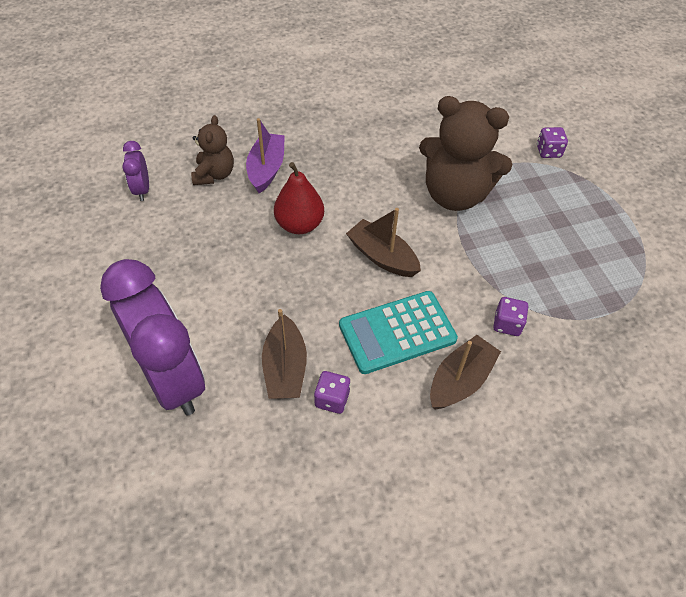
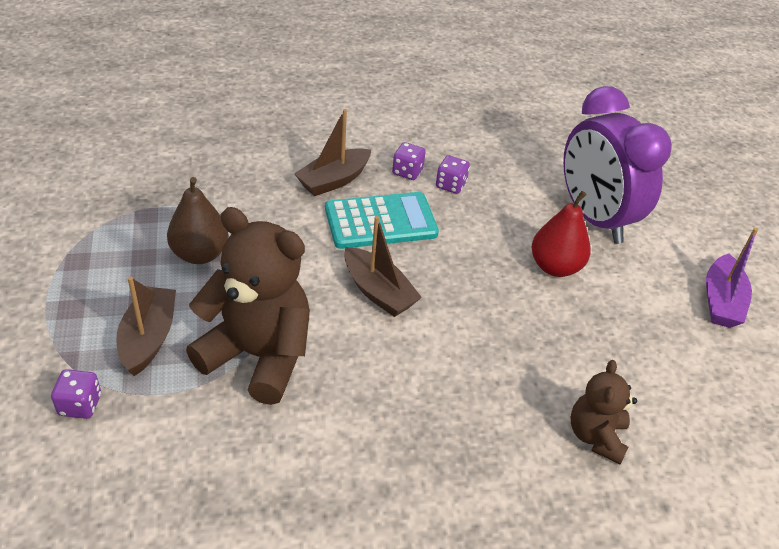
camera: 175 degrees left, 10 degrees down
(142, 189) = (692, 425): purple clock -> none
(266, 169) = (520, 435): purple boat -> purple boat (721, 301)
(285, 368) = (491, 211): brown boat -> brown boat (149, 338)
(299, 224) = (473, 344): red pear -> red pear (555, 267)
(507, 324) = (268, 212): purple dice -> purple dice (407, 172)
(541, 268) = (200, 254): none -> brown pear

